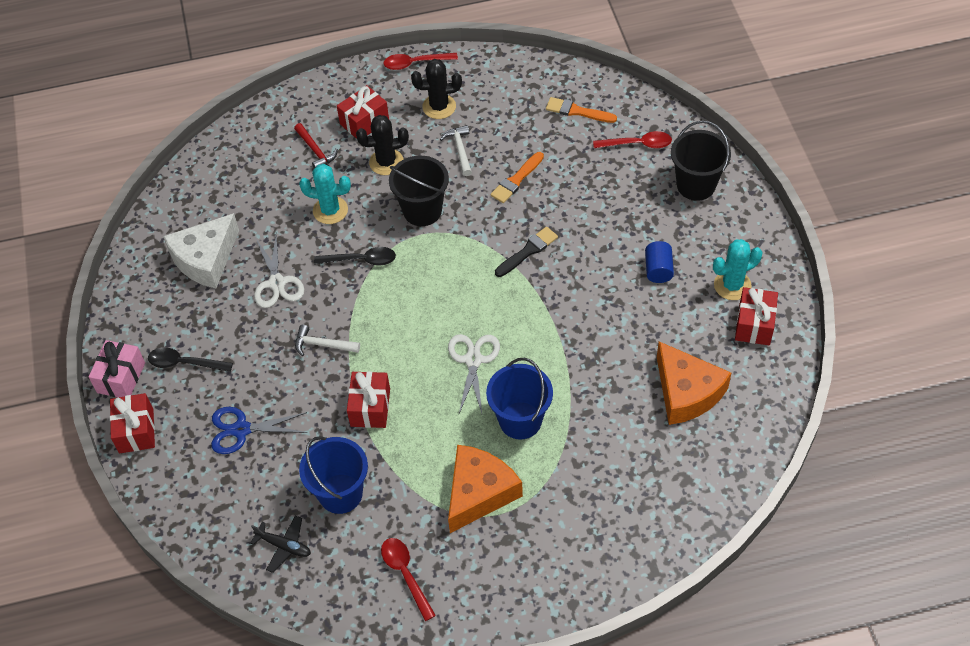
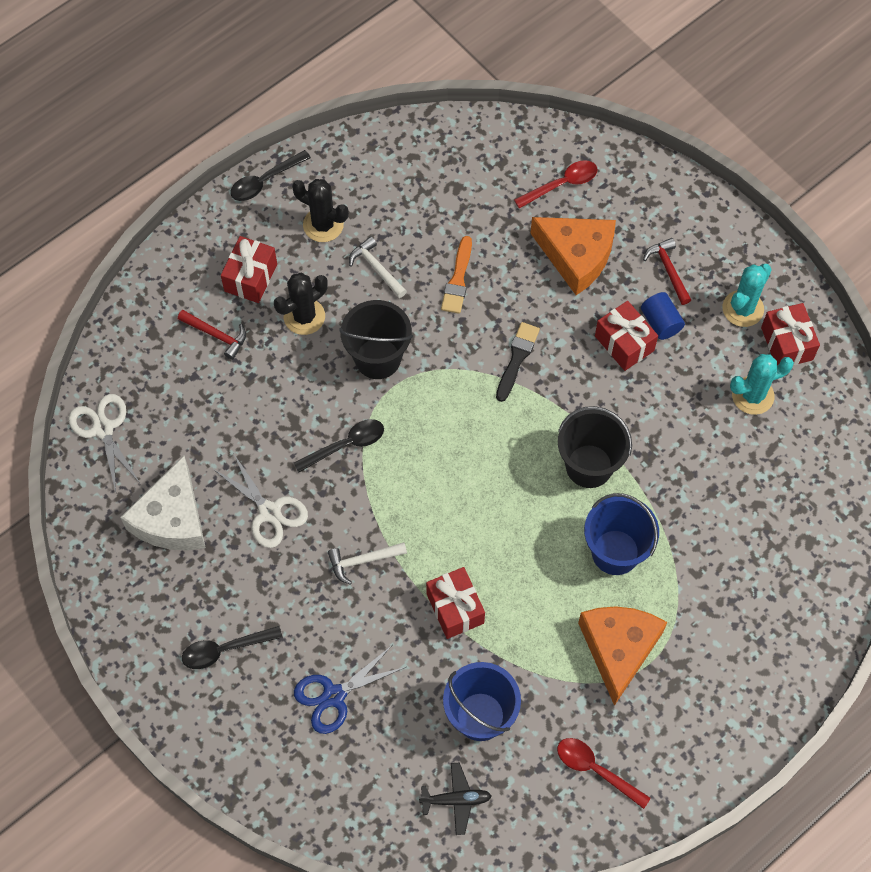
camera: 30 degrees left, 10 degrees up
(121, 378) = (164, 698): pink gift -> none
(136, 431) = (220, 750): red gift -> red gift (624, 343)
(330, 210) = (276, 400): turquoise cactus -> turquoise cactus (752, 395)
(415, 63) = (265, 181): red spoon -> black spoon
(439, 107) = (323, 225): black cactus -> black cactus turned 60 degrees clockwise
(473, 360) = (530, 507): white scissors -> white scissors (103, 429)
(577, 111) = (477, 170): orange brush -> none
(686, 392) = (760, 447): orange cheese -> orange cheese (576, 256)
(687, 234) = (668, 270): none -> red hammer
(696, 185) = (647, 208): black bucket -> black bucket (589, 466)

